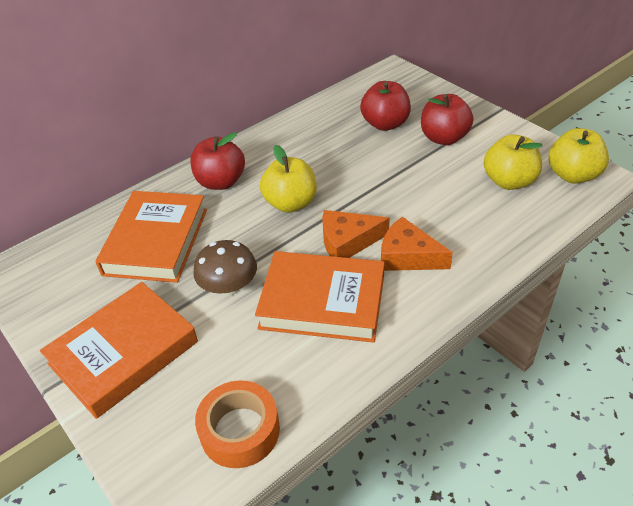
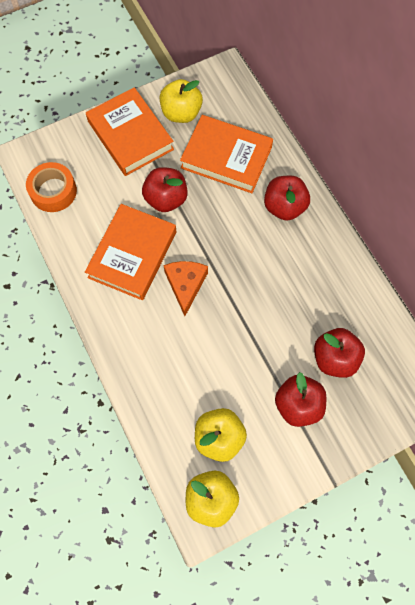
camera: 100 degrees right, 25 degrees up
(229, 287) = (166, 199): brown mushroom -> red apple
(290, 203) = (242, 254): yellow apple -> yellow apple (181, 113)
(408, 256) = (157, 323): orange cheese -> none

